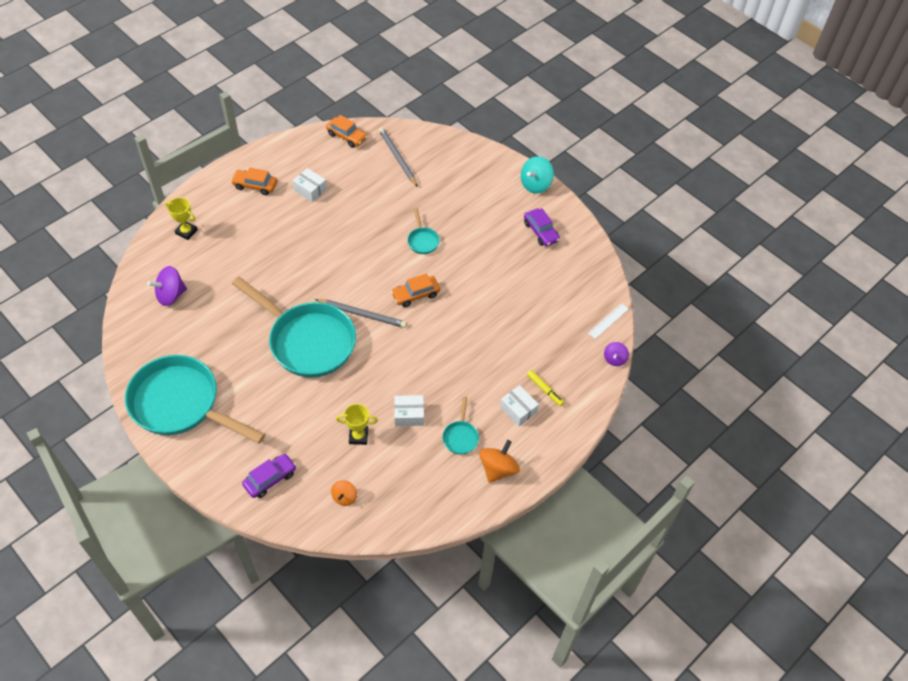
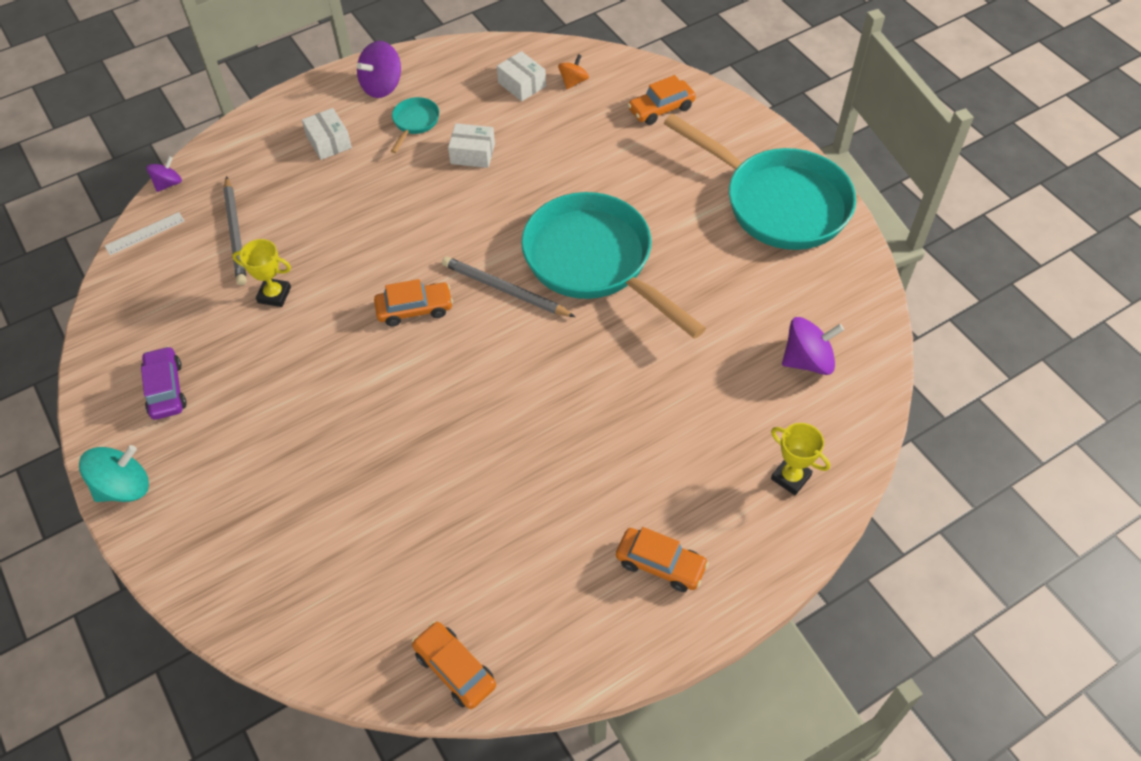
camera: 165 degrees left, 0 degrees up
(270, 479) = (661, 109): purple car -> orange car
(310, 190) = (553, 538): white box -> white box (522, 84)
(358, 436) = (544, 138): yellow trophy -> yellow trophy (274, 295)
(397, 158) = (363, 593): grey pencil -> grey pencil (236, 233)
(422, 240) = (373, 400): turquoise pan -> none
(498, 469) = (382, 86): orange spinning top -> purple spinning top
(545, 390) = (283, 159): yellow marker -> none

